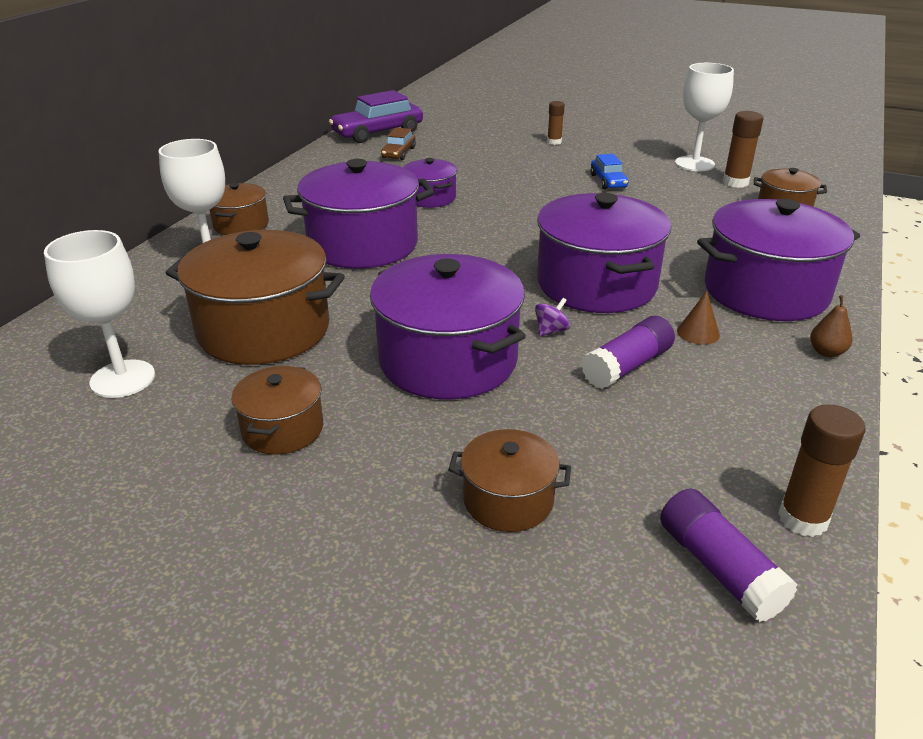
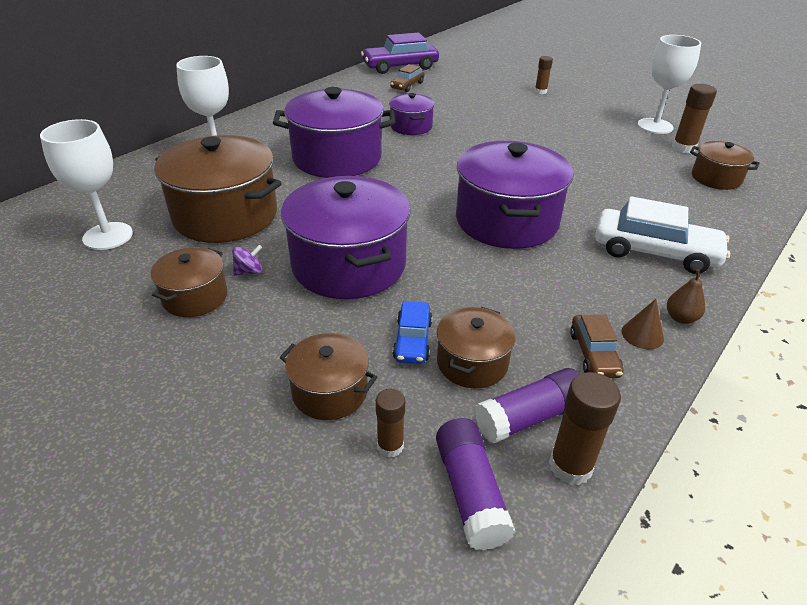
camera: 15 degrees right, 5 degrees up
(241, 225) = (256, 129): brown pot -> brown pot (472, 363)
(551, 331) = (445, 255): purple spinning top -> purple spinning top (249, 272)
(608, 181) = (568, 132): blue car -> blue car (412, 340)
(608, 542) = (390, 446): none -> brown glue stick
(627, 366) = (492, 297): purple glue stick -> purple glue stick (529, 417)
(698, 333) = (571, 279): brown cone -> brown cone (642, 335)
(763, 404) = (593, 354): none -> brown car
(765, 291) = (655, 252): purple pot -> white car

